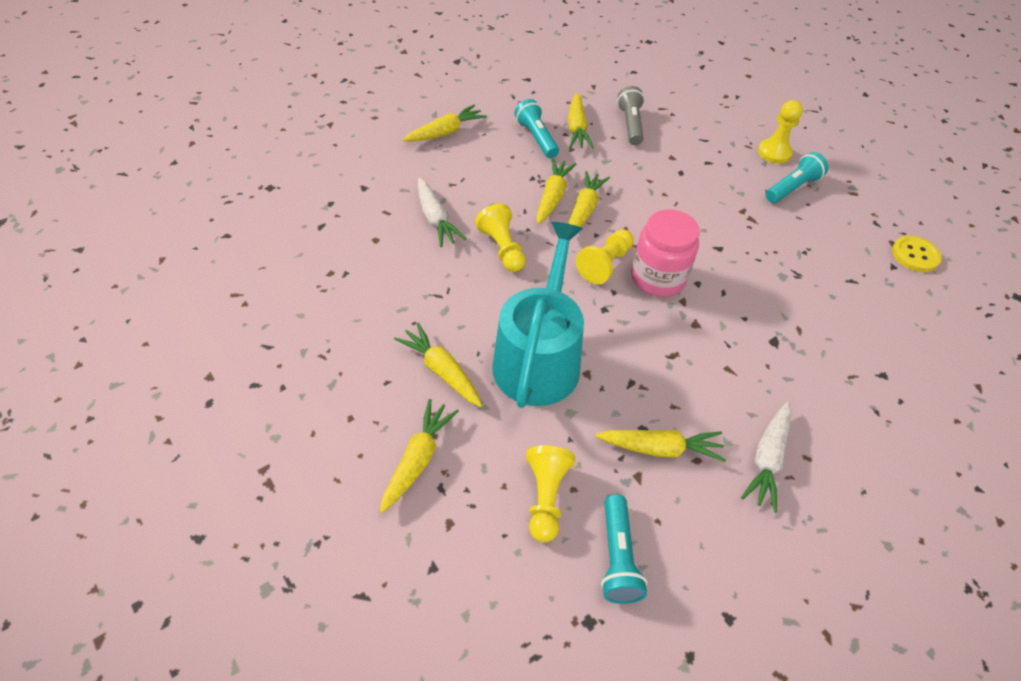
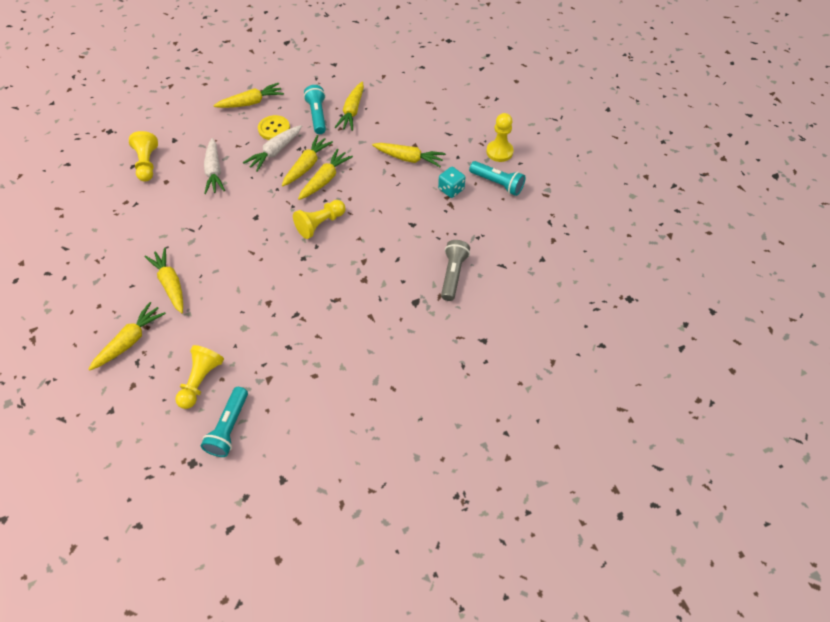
camera: 15 degrees right, 5 degrees up
(502, 248) = (251, 201): yellow pawn -> yellow pawn (147, 164)
(539, 357) = (240, 285): turquoise watering can -> none
(630, 124) = (396, 113): grey flashlight -> grey flashlight (453, 274)
(658, 278) = (354, 241): pink jar -> none
(660, 448) = (293, 363): yellow carrot -> yellow carrot (409, 158)
(742, 201) = (451, 189): none -> turquoise dice
(767, 459) = (363, 384): white carrot -> white carrot (275, 152)
(792, 188) = (497, 183): turquoise flashlight -> turquoise flashlight turned 60 degrees clockwise
(915, 255) = (565, 253): yellow button -> yellow button (274, 129)

